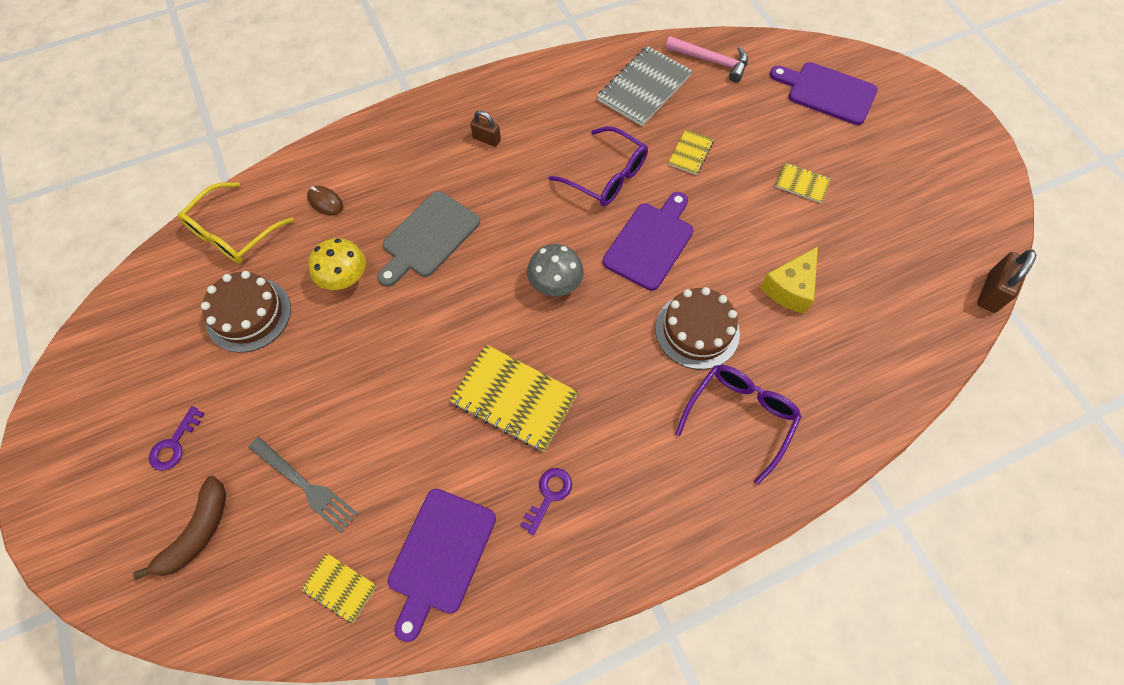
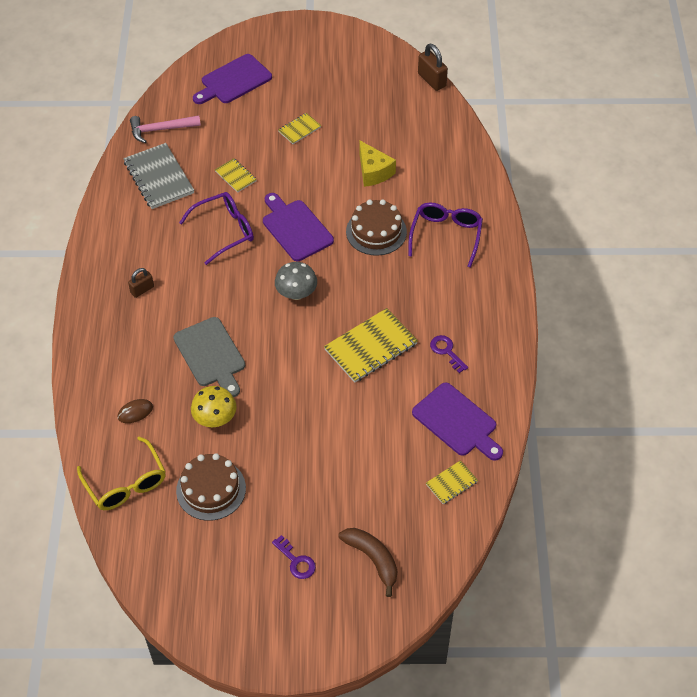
camera: 65 degrees left, 10 degrees down
(306, 486) = (372, 485): grey fork -> none
(711, 61) = (161, 129): pink hammer -> pink hammer turned 150 degrees counterclockwise
(740, 417) = (446, 235): purple glasses -> purple glasses turned 45 degrees clockwise

